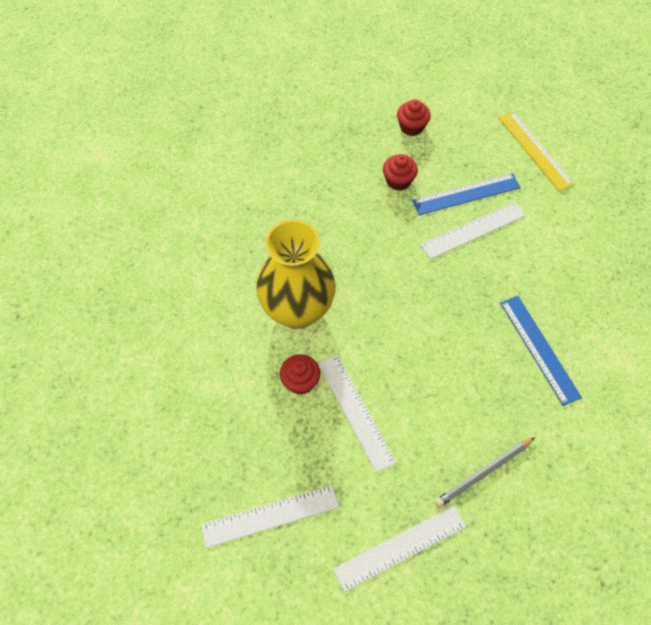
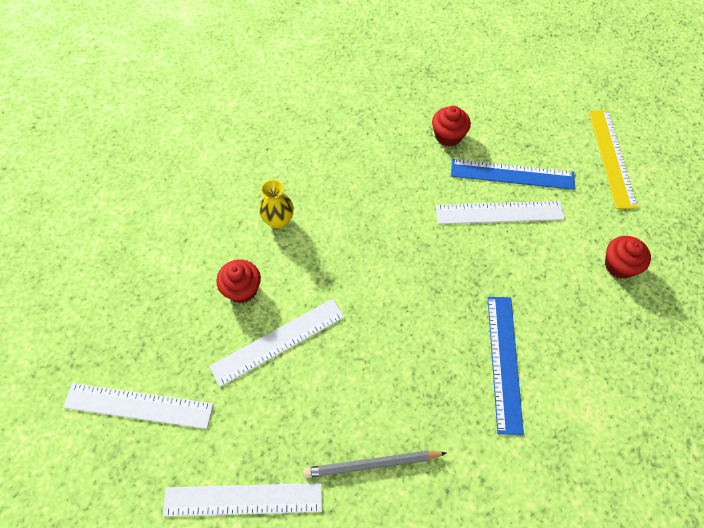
camera: 25 degrees right, 0 degrees up
(297, 310) = (278, 220): yellow vase -> yellow vase, size x0.42
(356, 411) = (278, 342): white ruler -> white ruler turned 60 degrees clockwise
(411, 127) = (491, 89): red cupcake -> red cupcake (619, 265)

